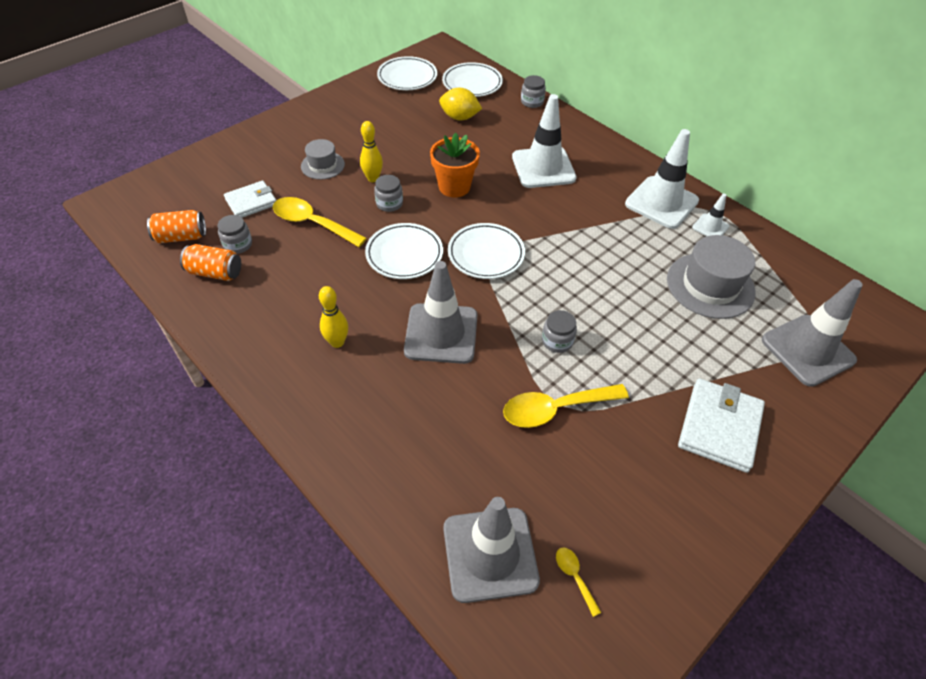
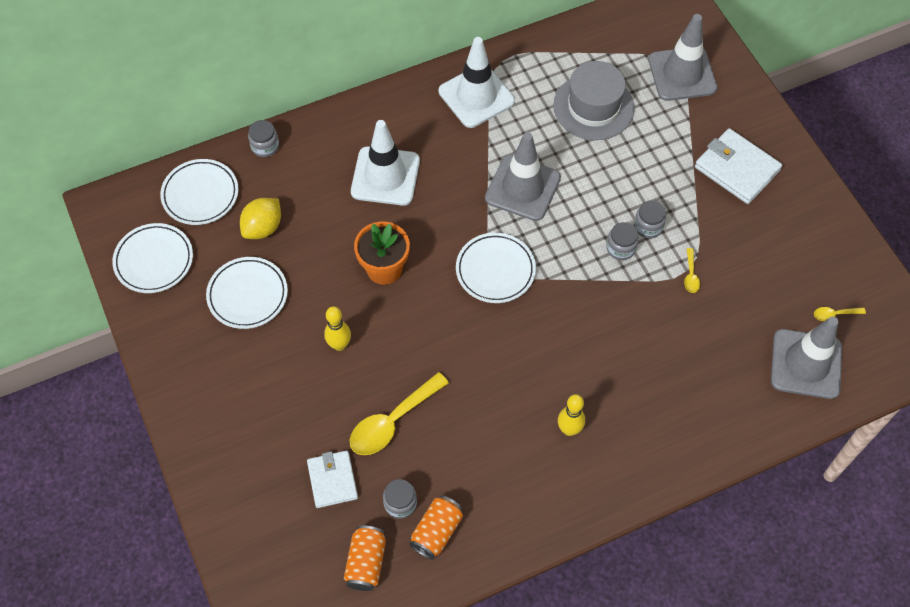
camera: 70 degrees left, 10 degrees up
(322, 165) = (295, 392): grey hat -> none
(389, 203) = (388, 338): grey jar -> grey jar (648, 226)
(404, 254) = (471, 343): white plate -> white plate (247, 295)
(441, 333) = (584, 338): grey traffic cone -> grey traffic cone (522, 188)
(555, 409) = (690, 275): yellow spoon -> yellow spoon, size x0.46
(710, 227) = (523, 73): white traffic cone -> none

